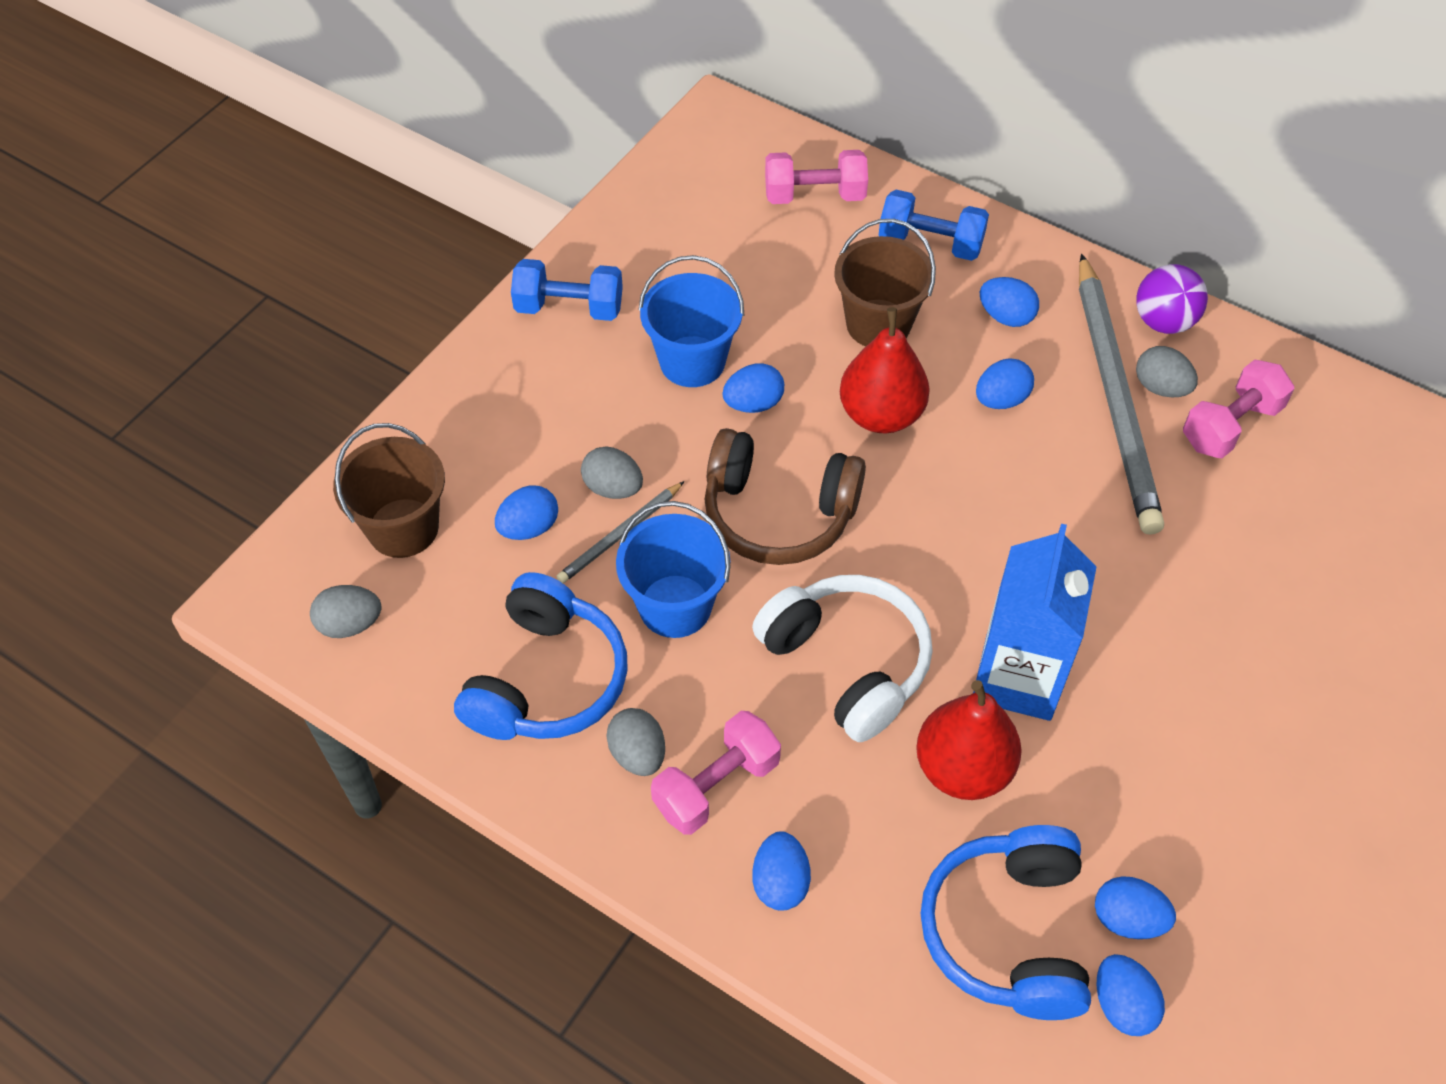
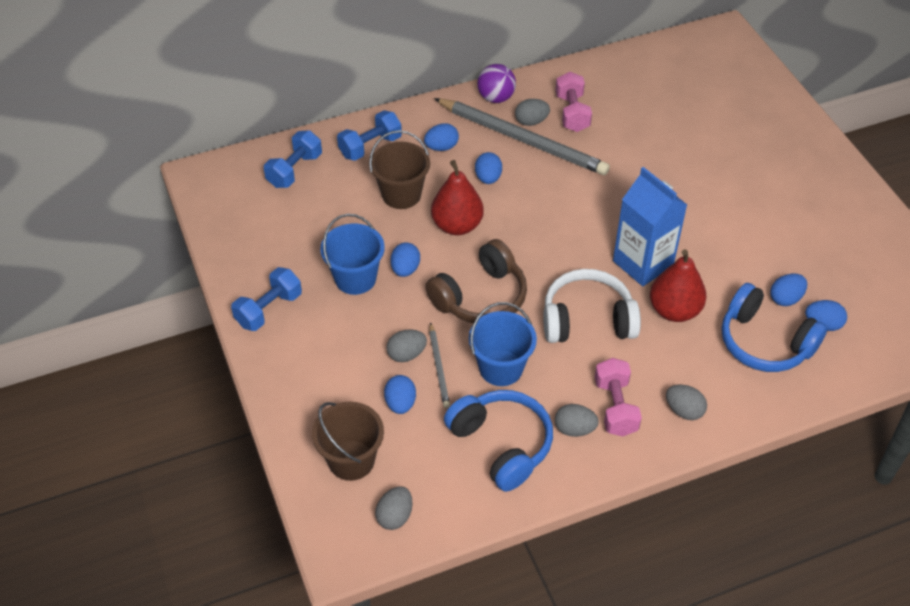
camera: 55 degrees left, 5 degrees down
(780, 882) = (684, 411): blue egg -> grey egg
(814, 196) = (294, 170): pink dumbbell -> blue dumbbell

